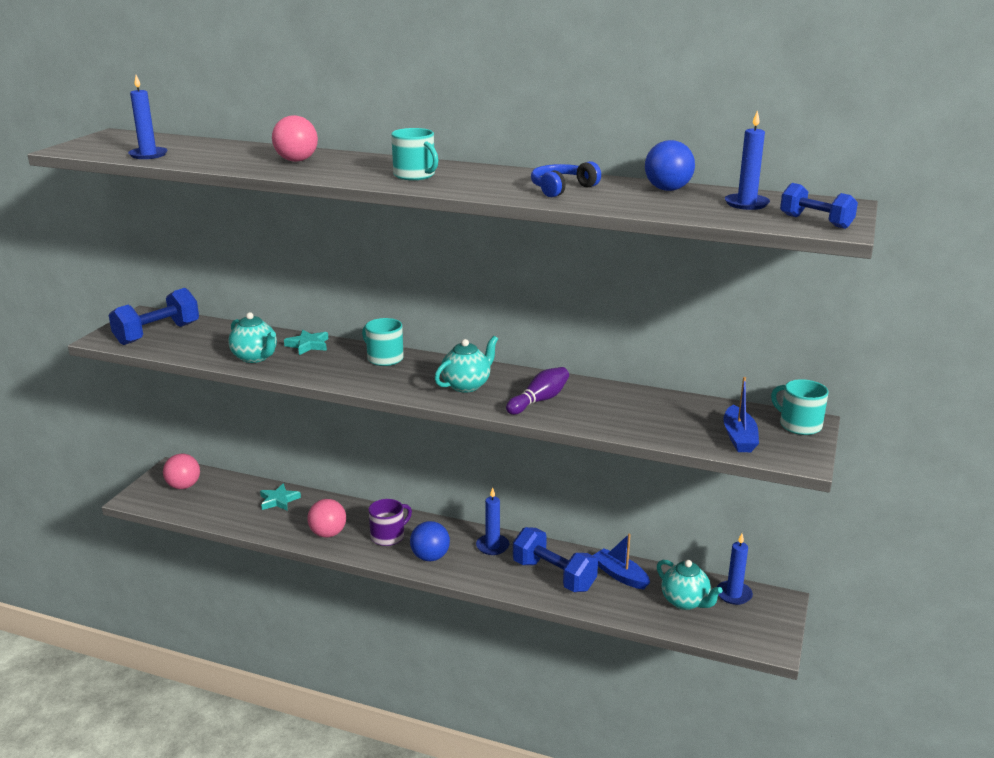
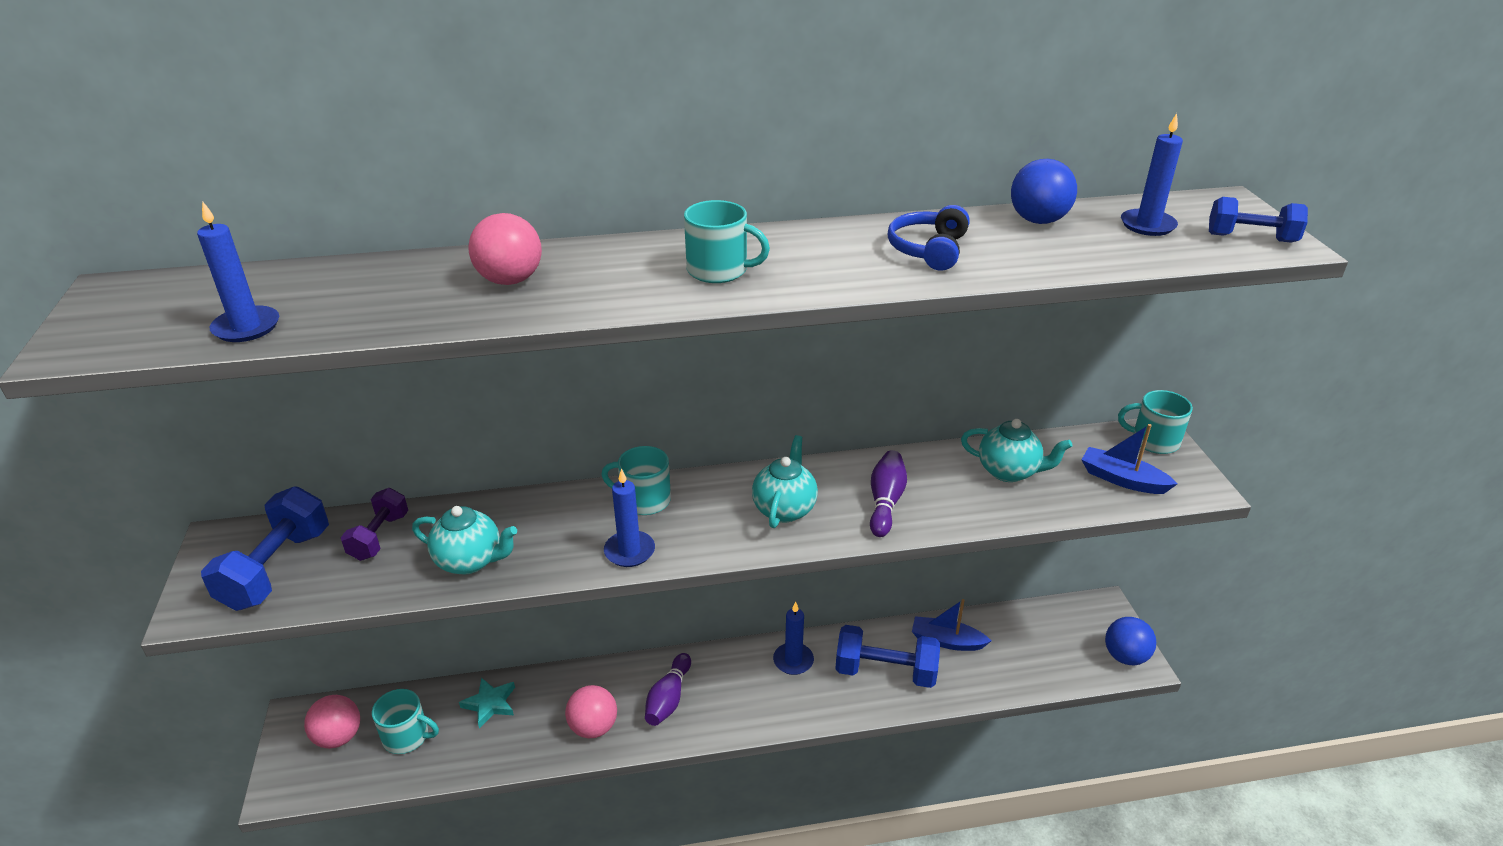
camera: 30 degrees left, 10 degrees up
(219, 499) = (407, 736): none -> turquoise mug
(221, 335) = (379, 537): none -> purple dumbbell
(308, 345) = (522, 512): turquoise star -> none
(388, 536) = (668, 698): purple mug -> purple bowling pin
(430, 557) = (739, 707): blue ball -> blue ball (1125, 656)
(685, 602) = (1029, 646): turquoise teapot -> turquoise teapot (1009, 471)
(733, 594) = (1062, 617): blue candle -> blue candle (629, 551)
(739, 437) = (1122, 479): blue boat -> blue boat turned 150 degrees clockwise

